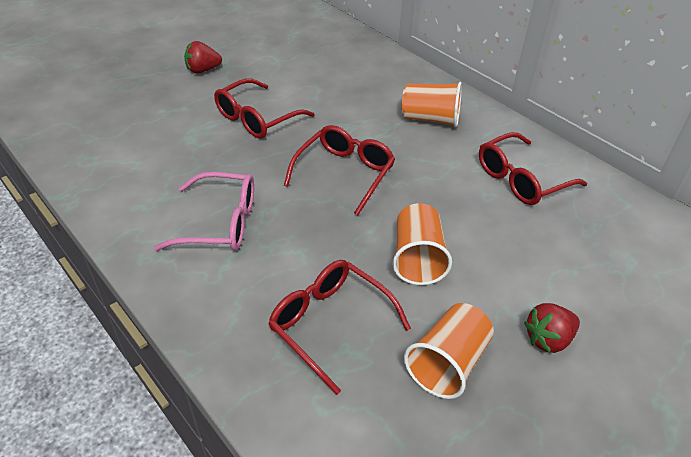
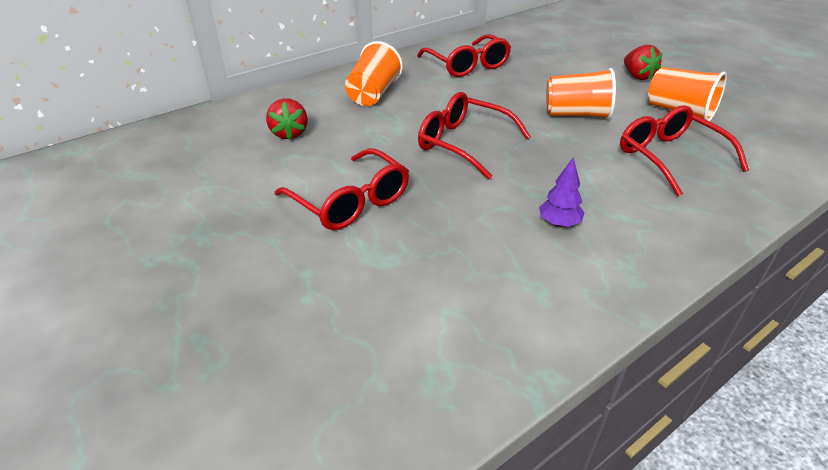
camera: 85 degrees left, 5 degrees down
(203, 70) = (197, 259): red strawberry -> red strawberry (289, 133)
(221, 223) = (559, 223): pink glasses -> purple tree
(330, 324) = (669, 157): red glasses -> red glasses turned 105 degrees clockwise

